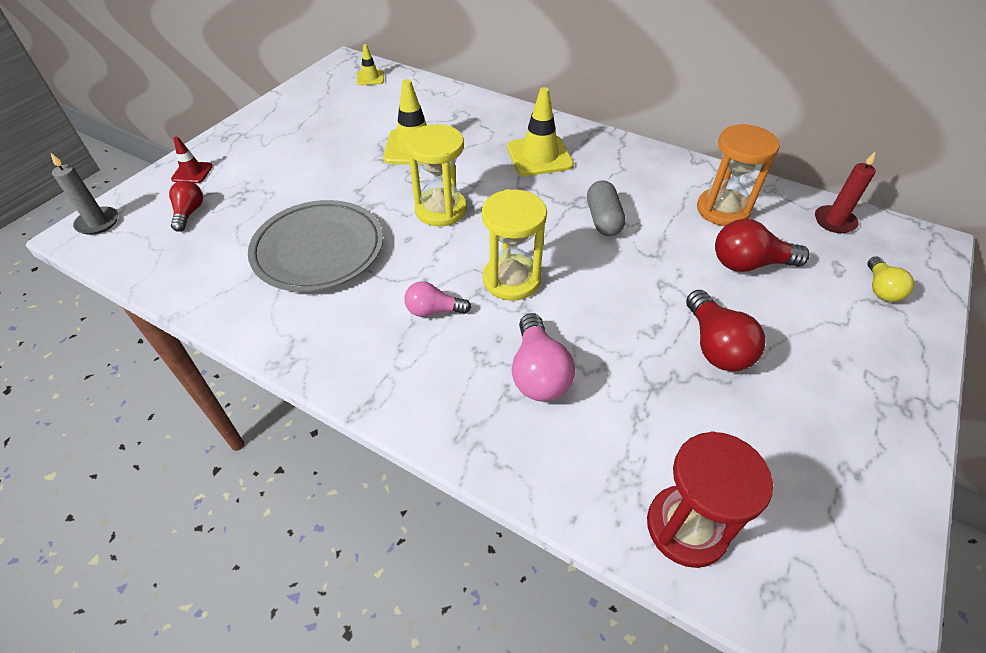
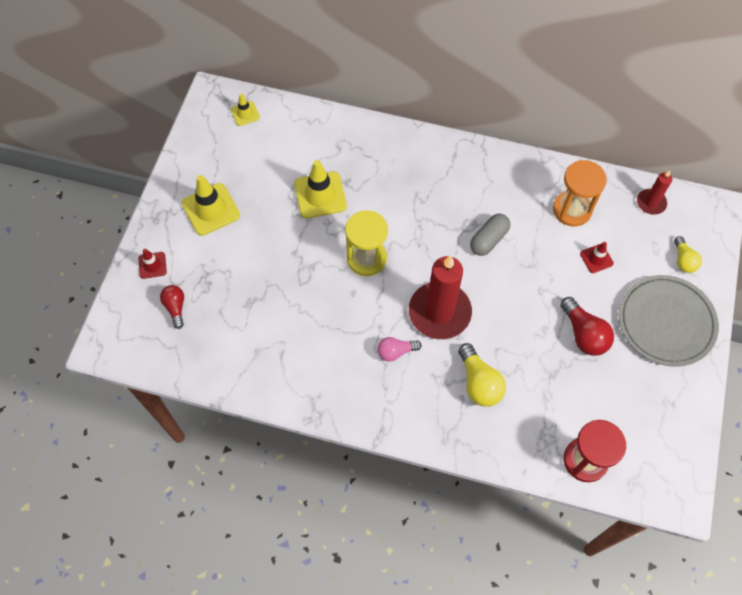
camera: 15 degrees left, 15 degrees up
(98, 222) = (110, 334): grey candle -> none
(318, 250) = (293, 319): grey plate -> grey plate (666, 322)
(511, 280) = (439, 312): yellow hourglass -> red candle
(538, 373) = (479, 383): pink light bulb -> yellow light bulb
(539, 156) = (423, 182): yellow traffic cone -> yellow traffic cone (211, 209)
(603, 219) = (488, 240): grey capsule -> grey capsule turned 60 degrees clockwise
(749, 264) = (596, 258): red light bulb -> red traffic cone

